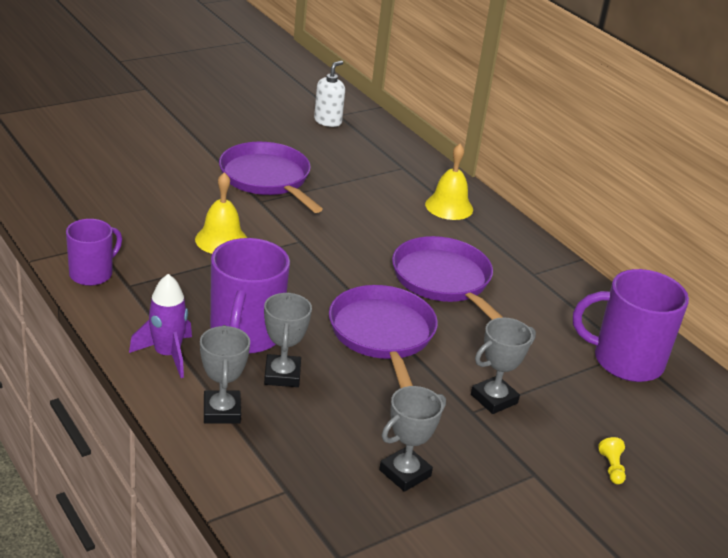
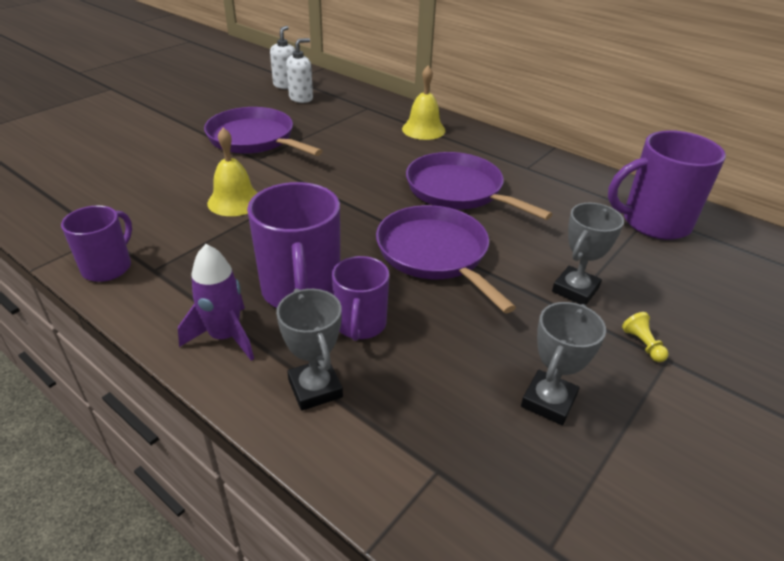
camera: 15 degrees left, 5 degrees up
(282, 375) = (360, 324): grey trophy -> purple mug
(336, 141) = (301, 98): none -> white soap dispenser
(611, 468) = (726, 329): yellow pawn -> yellow pawn (642, 344)

